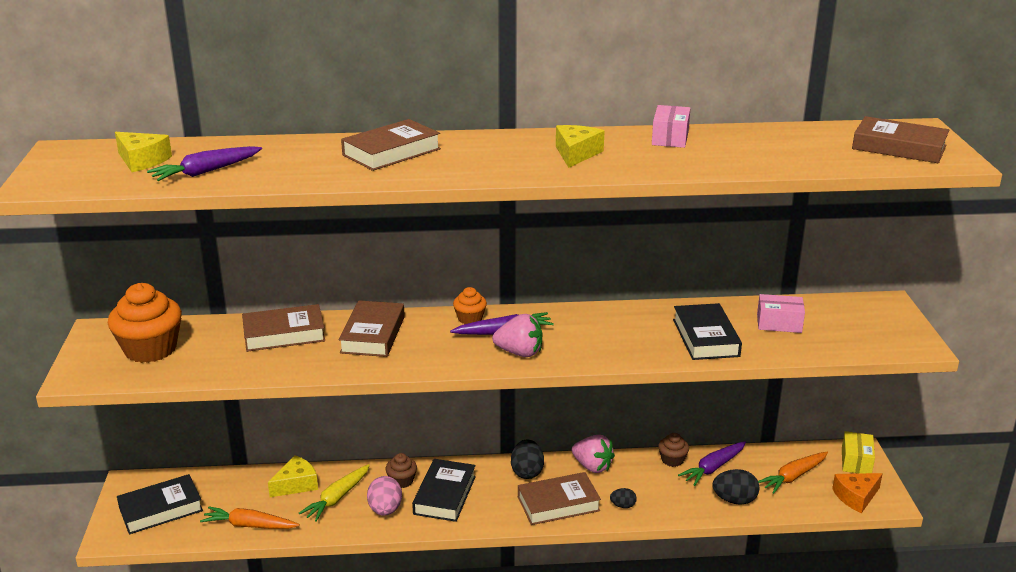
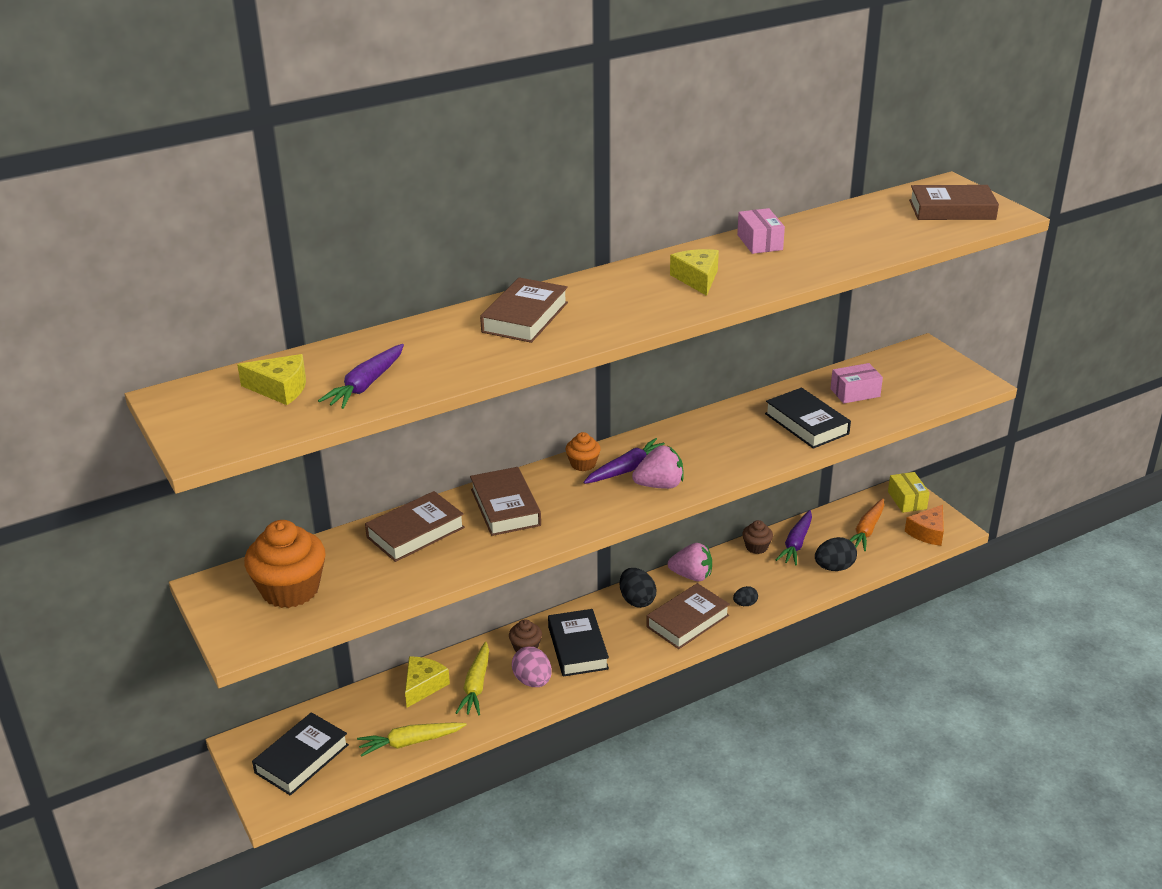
camera: 25 degrees left, 5 degrees up
(249, 525) = (410, 742): orange carrot -> yellow carrot

